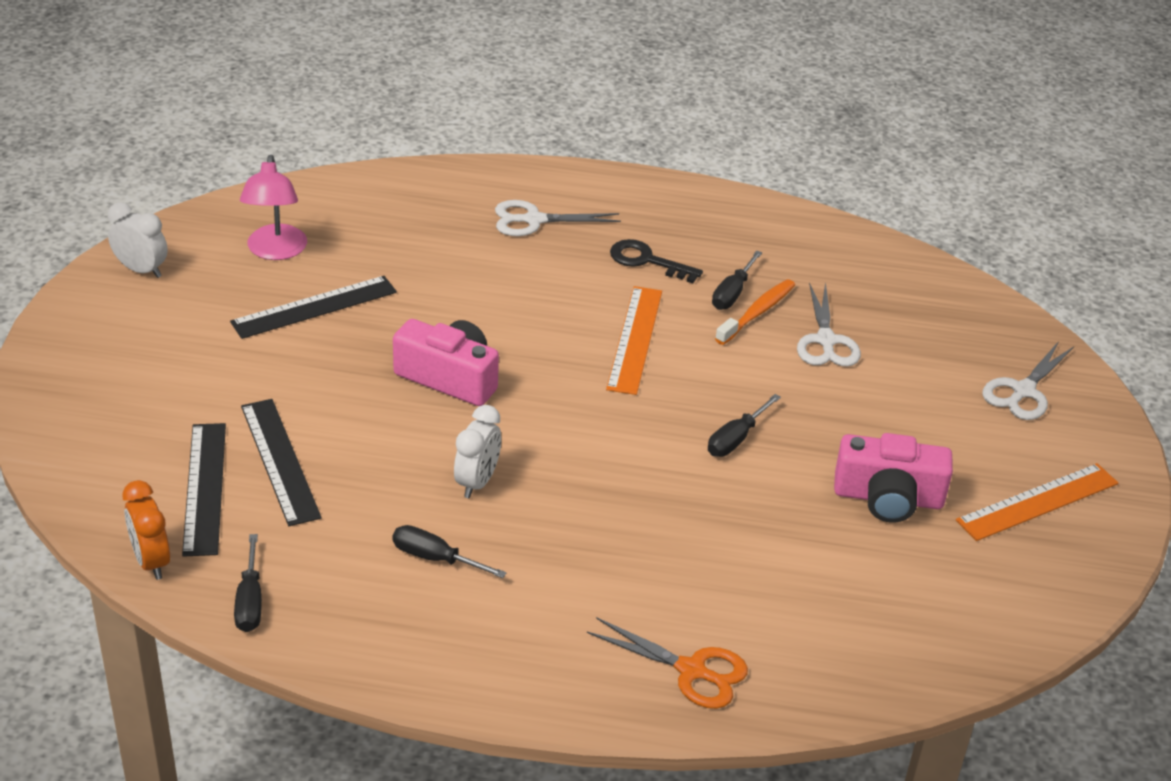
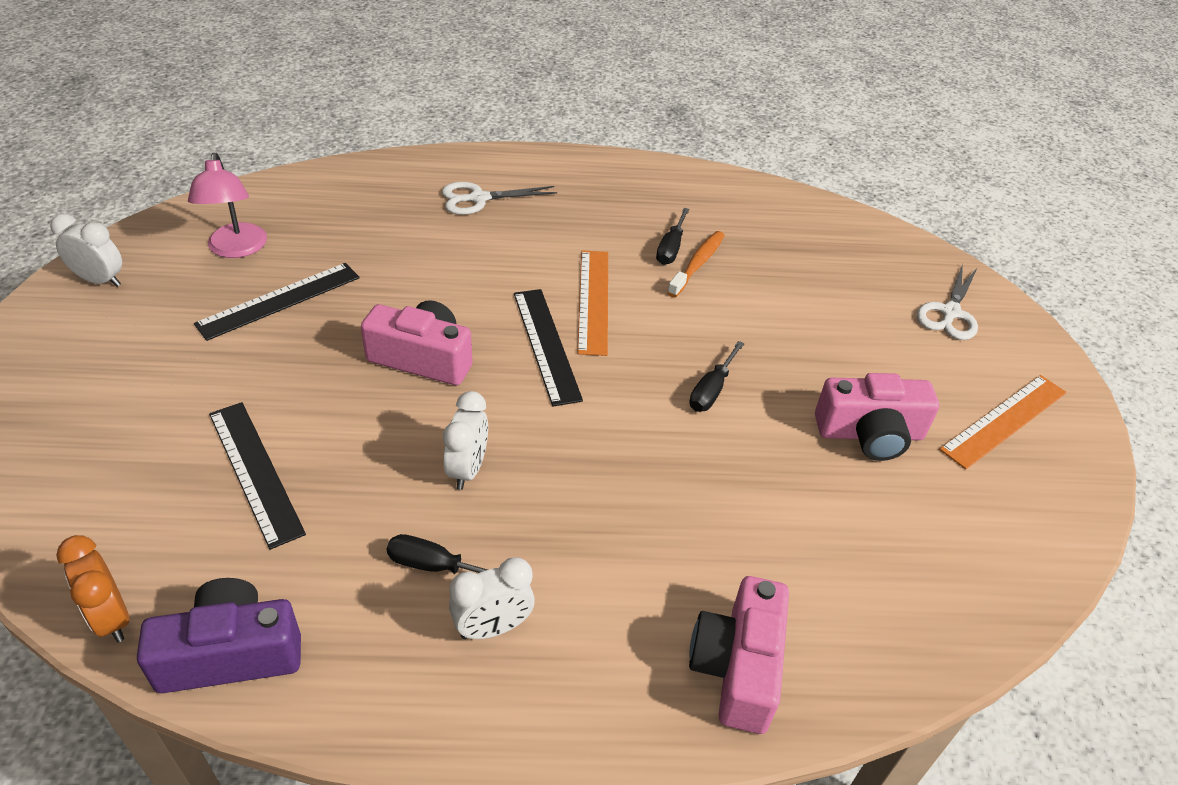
camera: 10 degrees left, 5 degrees up
(205, 488) = (173, 515): black ruler -> black ruler (546, 345)
(250, 601) = (231, 653): black screwdriver -> purple camera
(478, 612) = (493, 628): none -> white clock
(647, 261) = (588, 226): black key -> none
(692, 671) = (737, 667): orange scissors -> pink camera
(826, 341) = (765, 284): white scissors -> none

